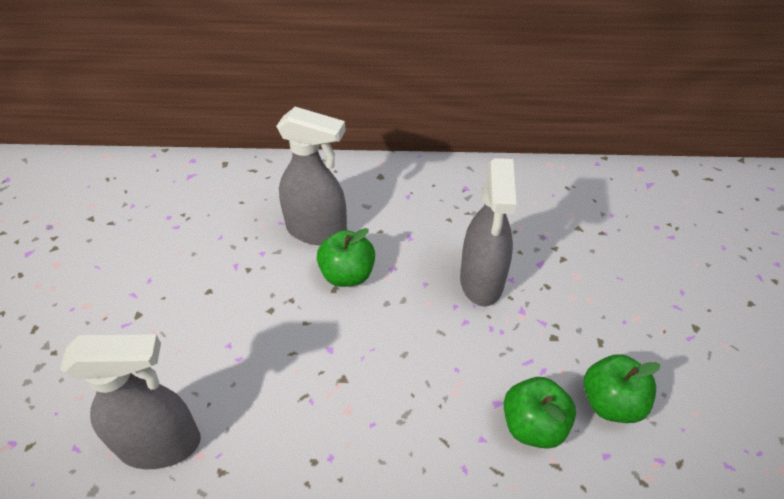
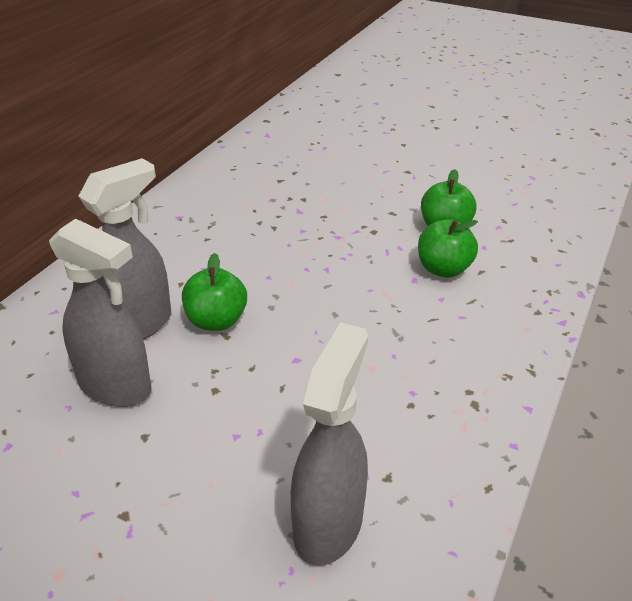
camera: 65 degrees left, 10 degrees down
(481, 282) = (293, 245): grey spray bottle -> grey spray bottle (116, 387)

